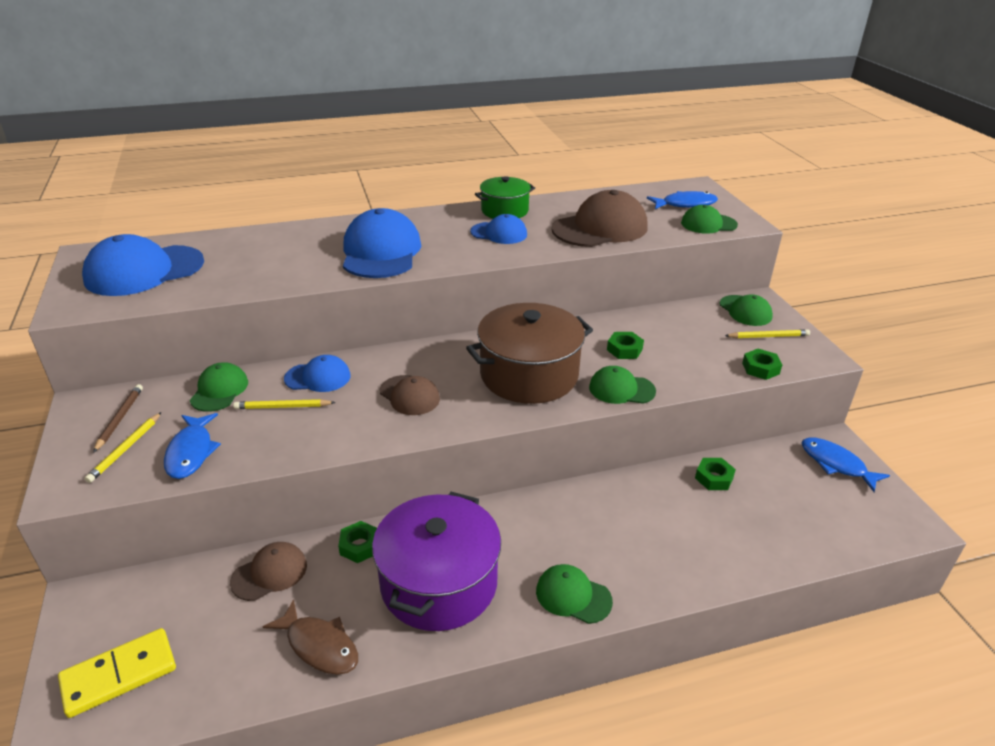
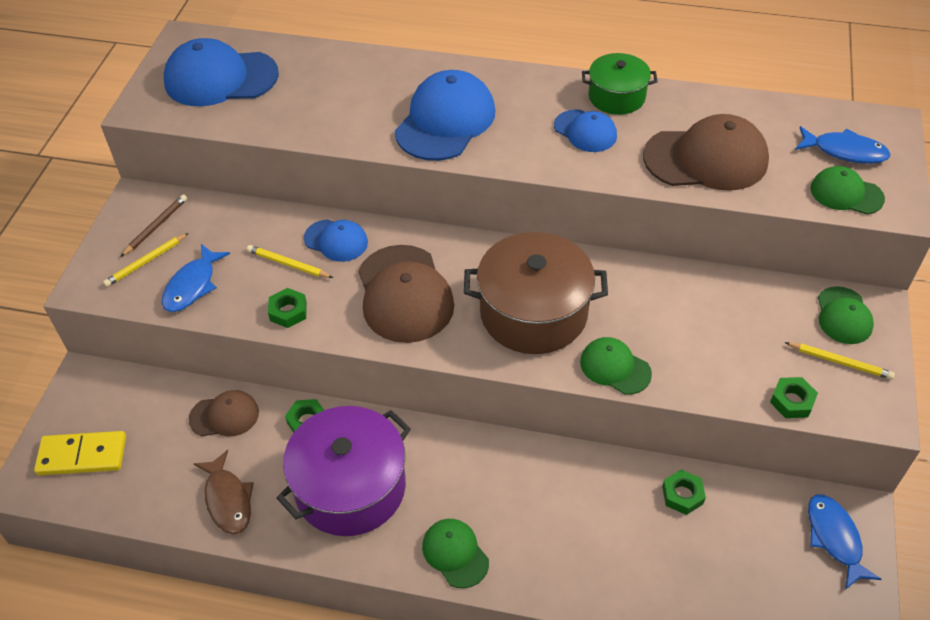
camera: 30 degrees right, 15 degrees up
(219, 390) = (246, 224): green cap -> none
(409, 395) = (404, 294): brown cap -> brown cap, size x1.79
(624, 349) = (657, 318): green nut -> green nut (288, 311)

